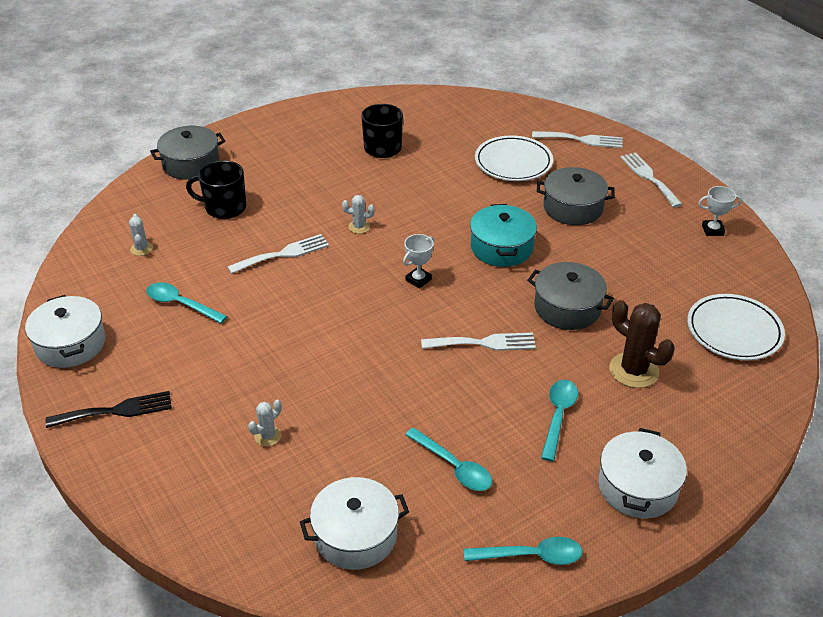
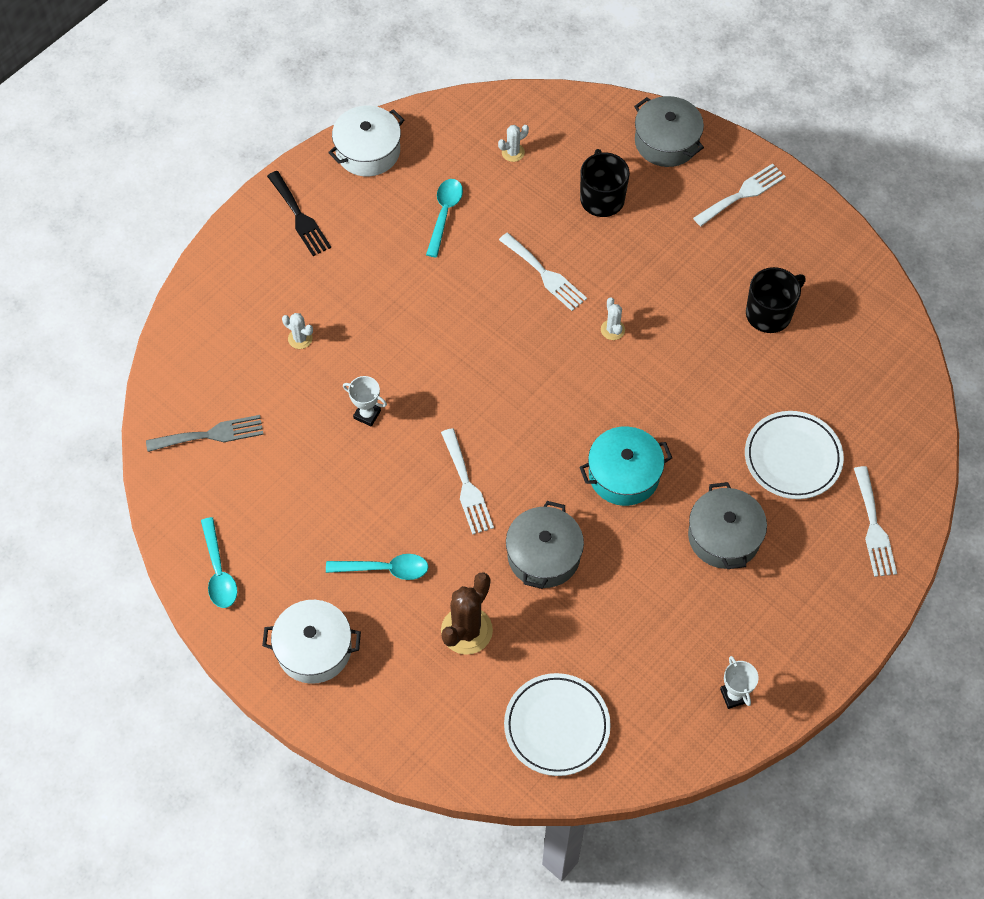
camera: 75 degrees right, 20 degrees up
(355, 535) = (211, 435): white pot -> grey fork
(418, 280) = (544, 406): white trophy -> white trophy (367, 414)
(454, 466) = (301, 492): turquoise spoon -> none
(649, 177) = (819, 614): white fork -> white fork (742, 194)

